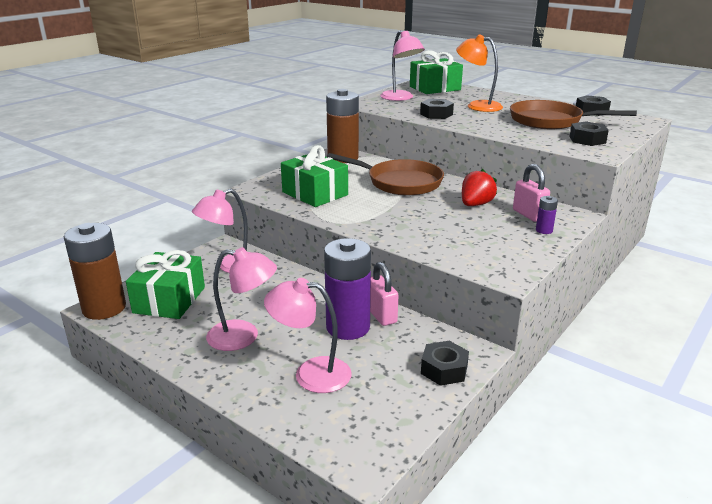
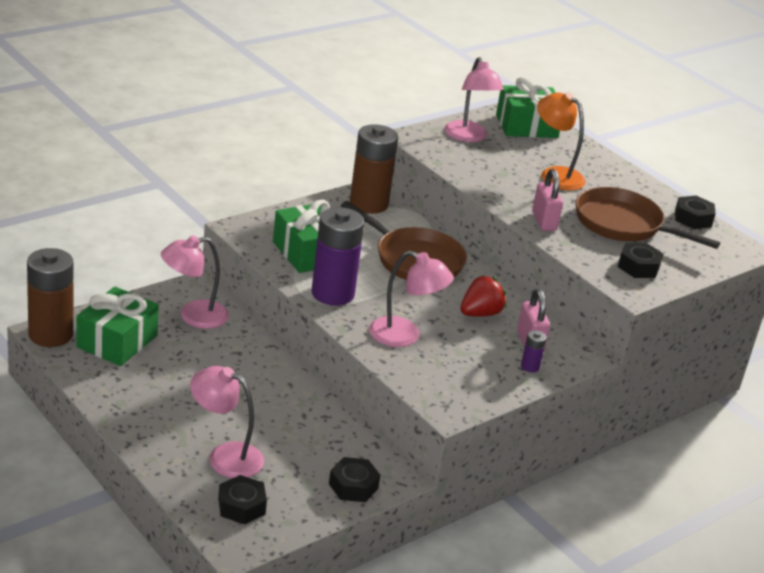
camera: 10 degrees right, 5 degrees up
(243, 337) = (176, 402): pink lamp -> pink lamp (404, 336)
(348, 327) = (283, 419): purple battery -> purple battery (332, 294)
(381, 315) = (323, 414): pink padlock -> pink padlock (544, 221)
(436, 114) = (492, 179): black nut -> black nut (241, 506)

